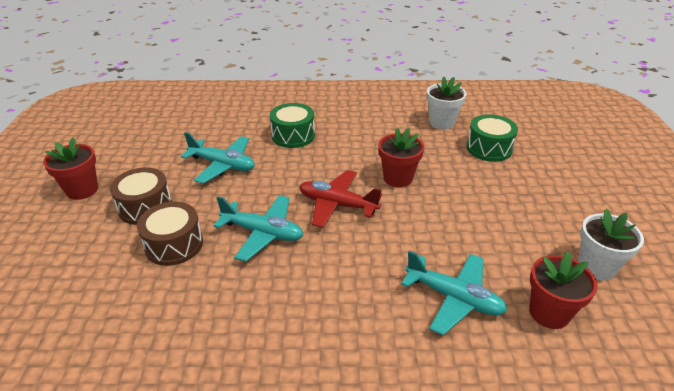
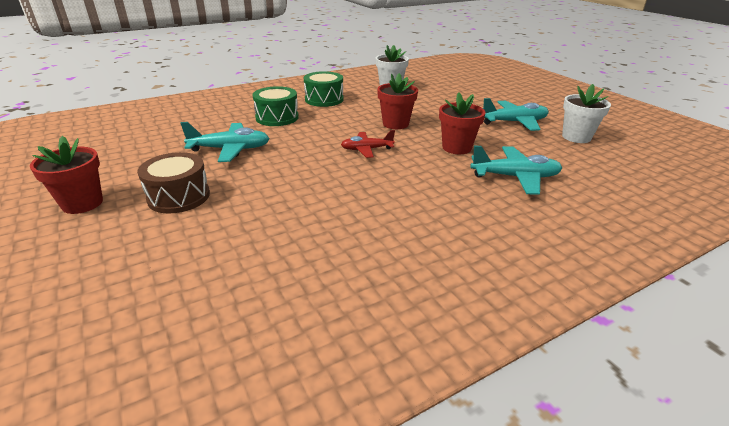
camera: 30 degrees left, 5 degrees down
(174, 245) = (244, 214): brown drum -> none
(263, 233) = (323, 182): turquoise plane -> turquoise plane (514, 122)
(337, 205) = (366, 149): red plane -> red plane, size x0.66
(489, 148) = (440, 95): green drum -> green drum (324, 99)
(549, 313) = (579, 166): red flower pot -> red flower pot (456, 148)

